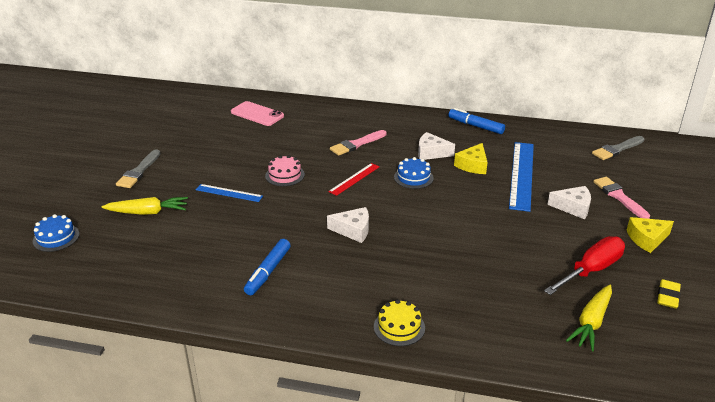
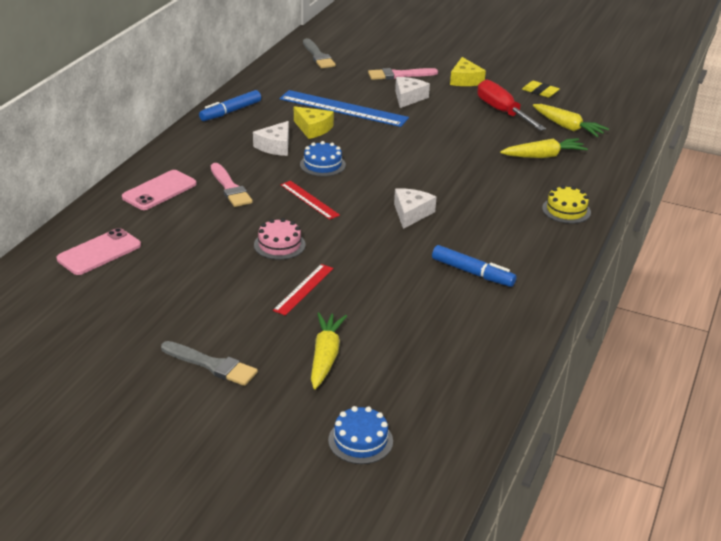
camera: 80 degrees left, 0 degrees up
(229, 193) = (304, 289): blue ruler -> red ruler
(340, 119) = (159, 191): none -> pink phone
(508, 306) = (544, 156): none -> yellow carrot

